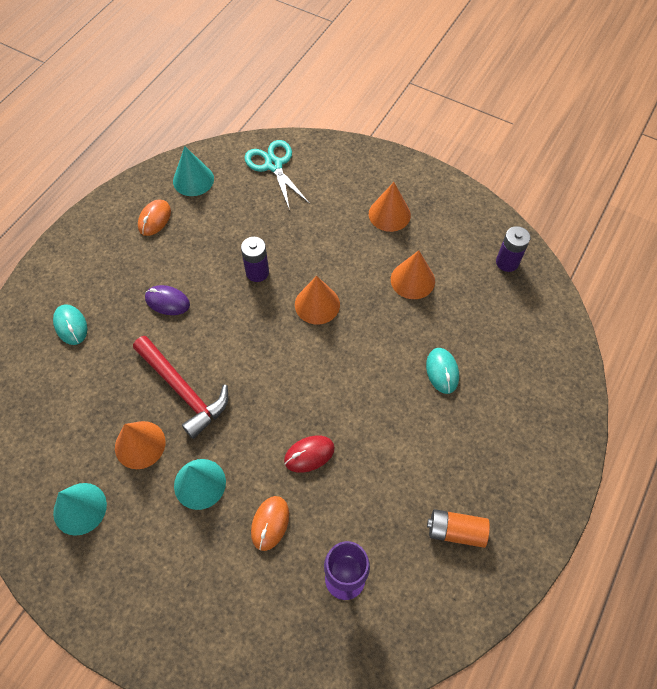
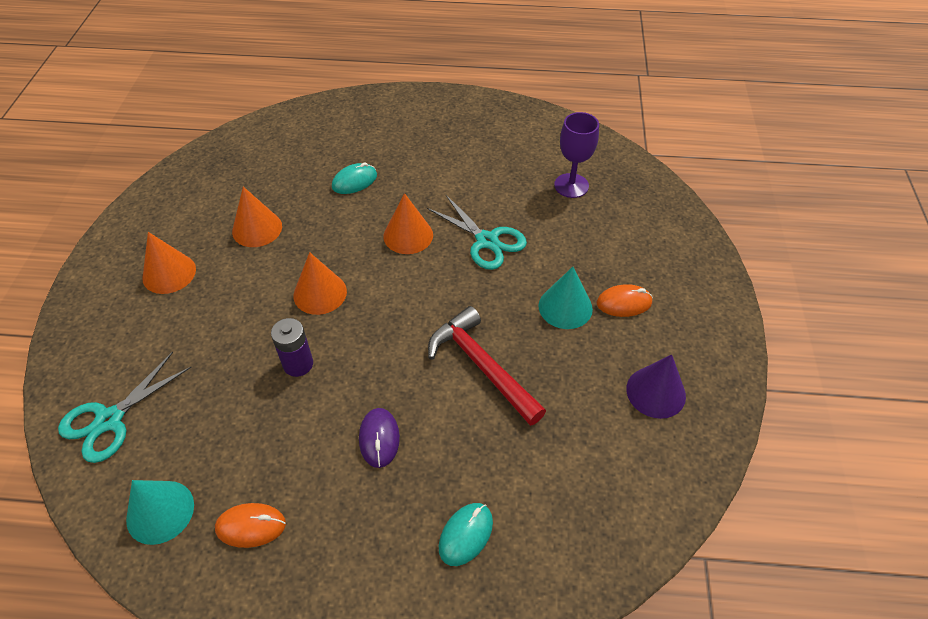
camera: 115 degrees left, 10 degrees down
(80, 508) = (656, 392): turquoise cone -> purple cone
(140, 444) = (562, 374): orange cone -> orange cone (408, 235)
(183, 390) = (482, 366): red hammer -> red hammer turned 60 degrees counterclockwise
(270, 523) = (563, 244): orange mouse -> orange mouse (624, 303)
(309, 454) = (487, 241): red mouse -> turquoise scissors
(456, 531) = (492, 139): orange battery -> none
(507, 262) = (209, 169): purple battery -> none

